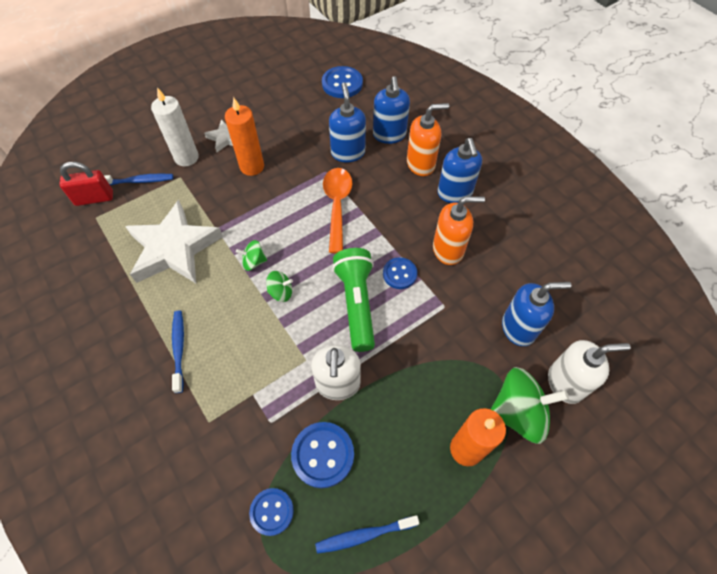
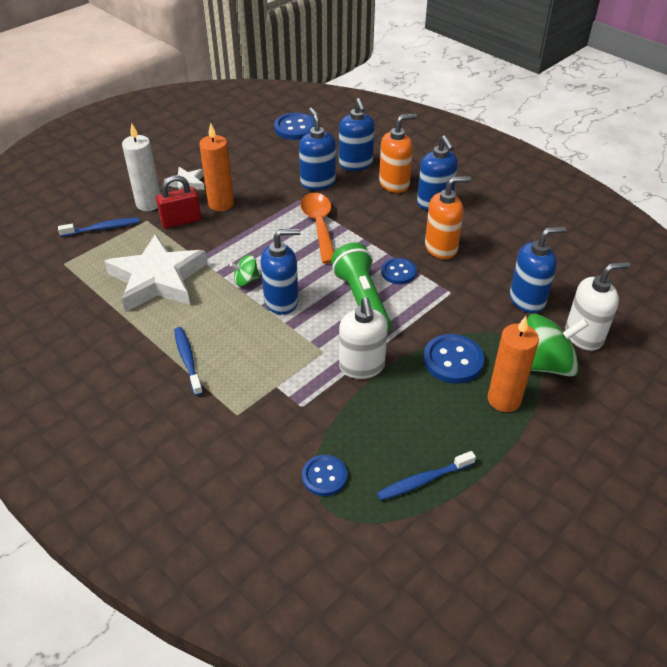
camera: 10 degrees left, 15 degrees down
(94, 198) = (58, 248): red padlock -> red padlock (181, 221)
(281, 292) = (281, 301): green spinning top -> blue soap dispenser
(323, 455) = (363, 424): blue button -> blue button (453, 360)

